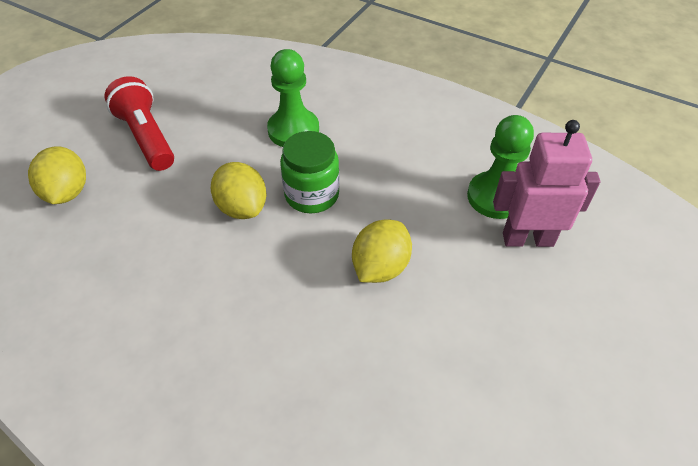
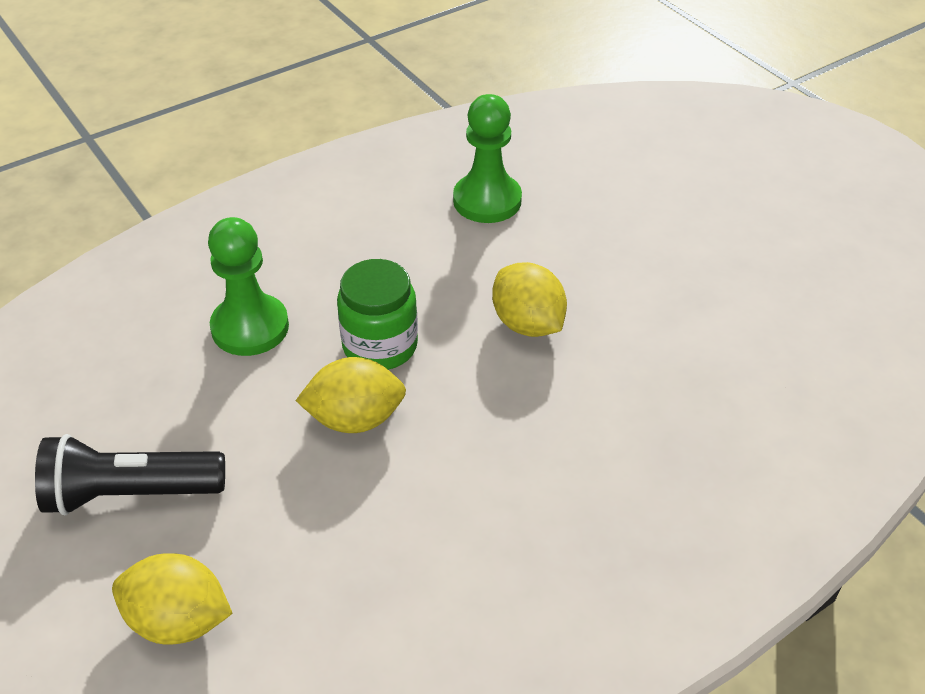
camera: 65 degrees left, 5 degrees down
(147, 137) = (130, 493): red flashlight -> black flashlight
(527, 239) = (557, 202): pink robot -> none

